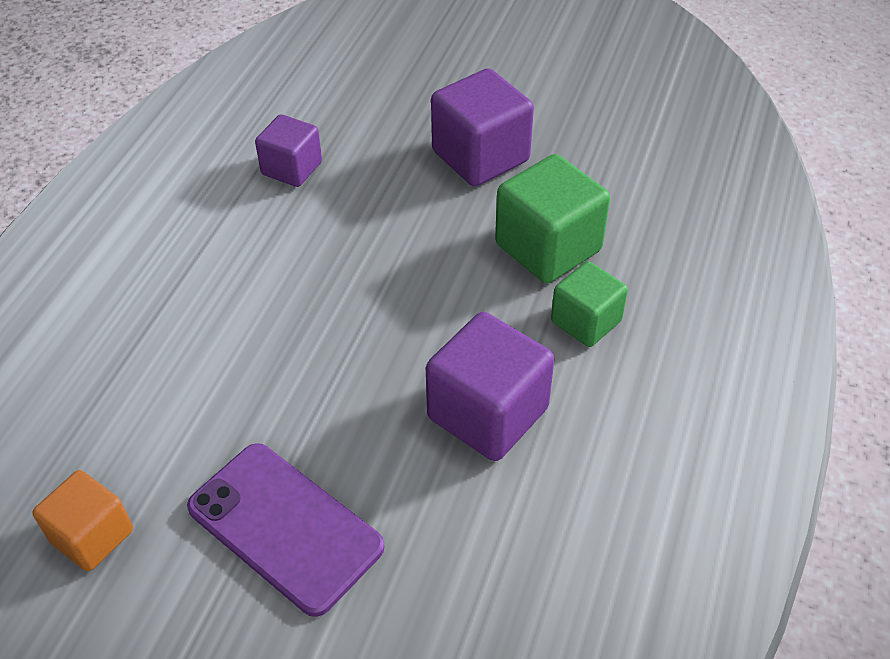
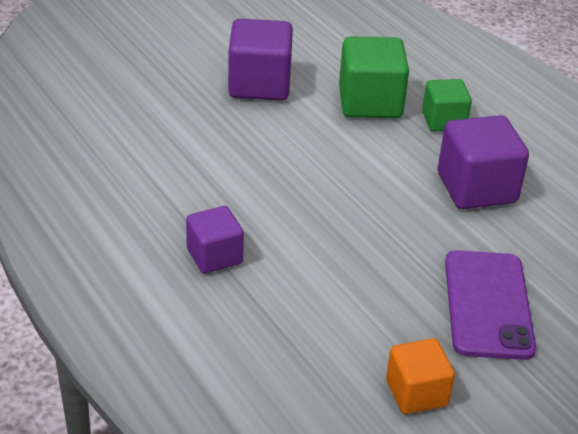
camera: 55 degrees left, 10 degrees down
(285, 527) = (488, 304): purple phone -> purple phone turned 75 degrees counterclockwise
(292, 168) = (167, 159): purple cube -> purple cube (214, 256)

